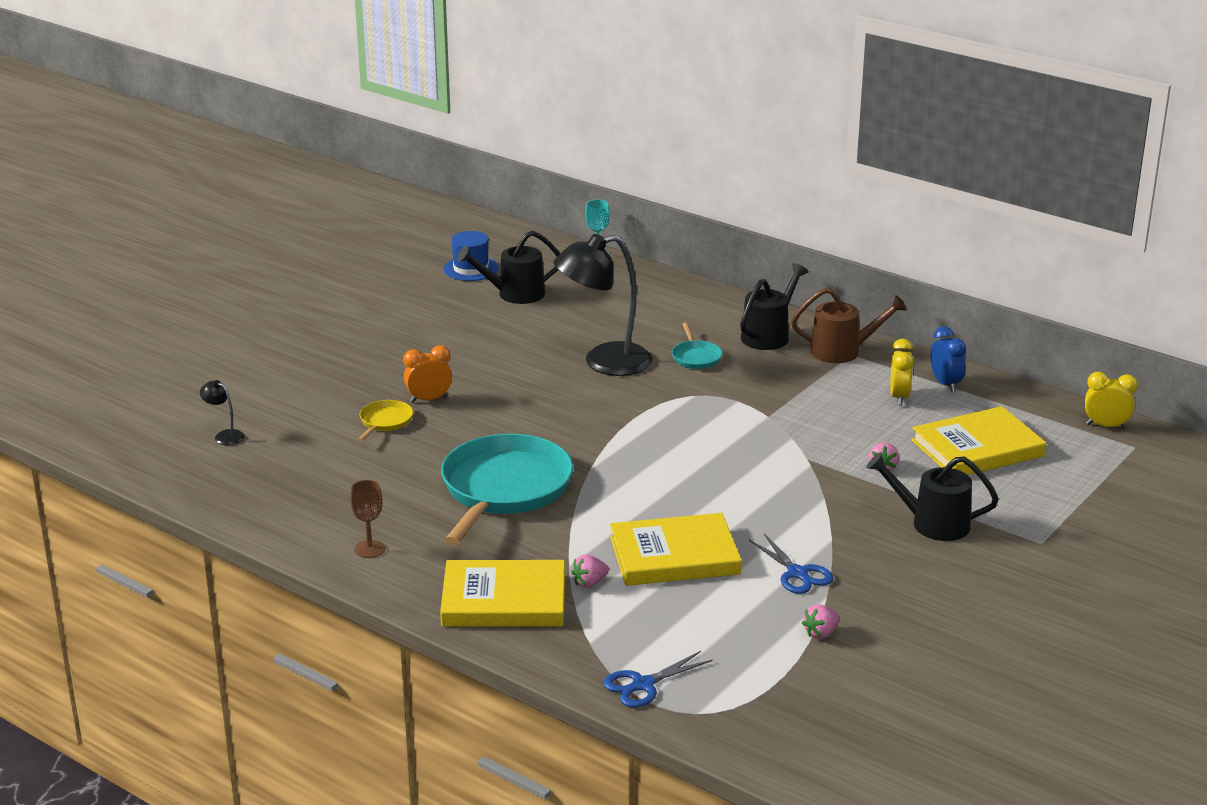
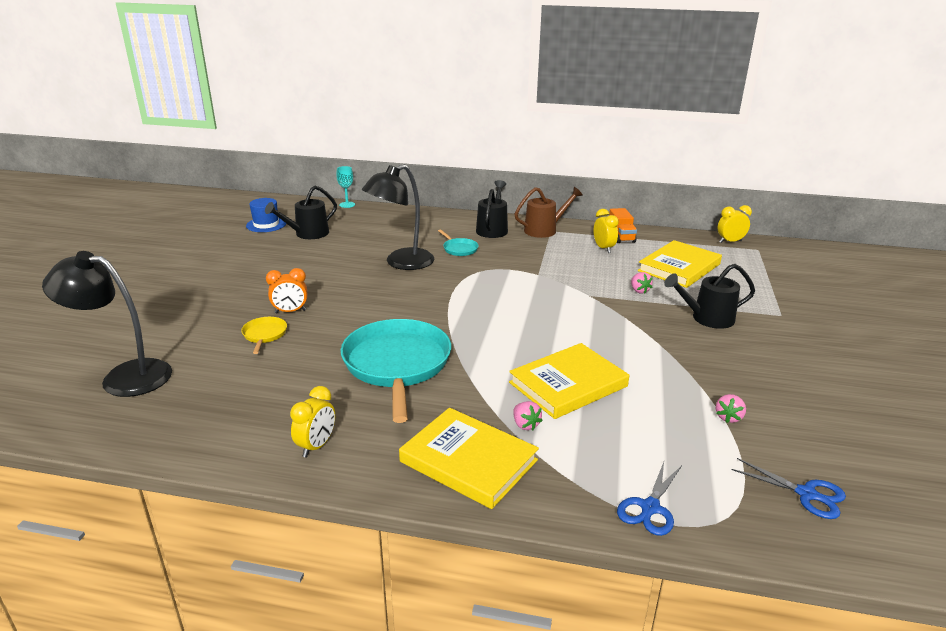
camera: 25 degrees left, 0 degrees up
(224, 436) = (124, 376): black lamp -> black lamp, size x2.42
(369, 549) = (316, 446): brown goblet -> yellow clock
(429, 399) = (290, 311): orange clock -> orange clock turned 150 degrees counterclockwise
(504, 600) = (468, 461): yellow book -> yellow book turned 60 degrees clockwise
(589, 583) = (525, 425): pink strawberry -> pink strawberry turned 60 degrees counterclockwise
(797, 573) = (664, 375): blue scissors -> blue scissors (806, 494)
(945, 384) = (621, 236): blue clock -> orange truck

